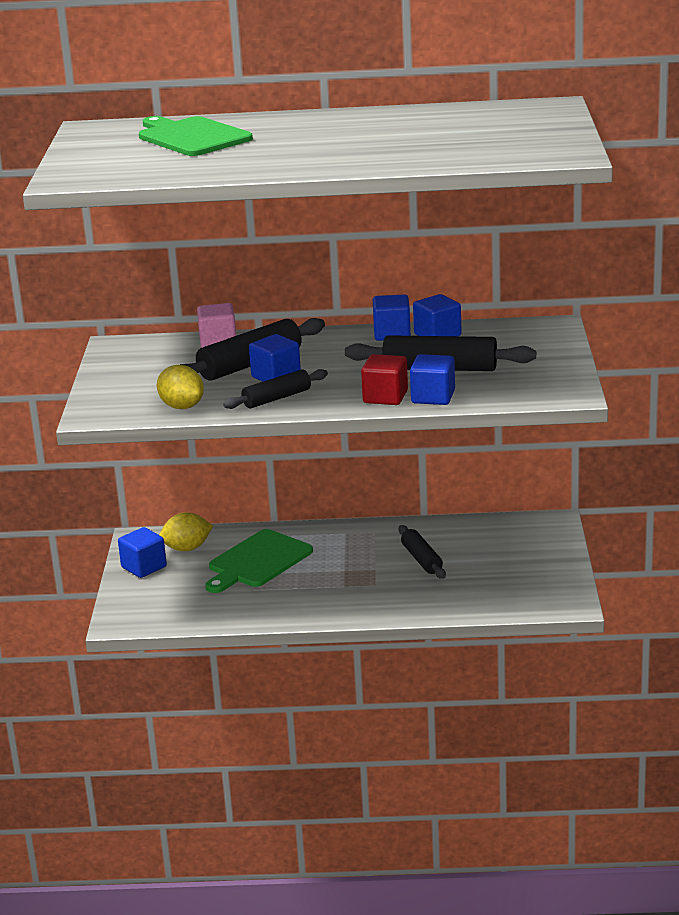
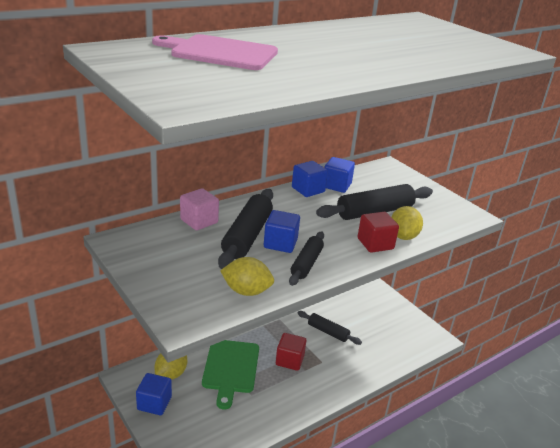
camera: 40 degrees left, 5 degrees up
(192, 137) = (220, 53): green cutting board -> pink cutting board
(336, 572) = (289, 360): none -> red cube
(433, 397) = (403, 236): blue cube -> yellow lemon

